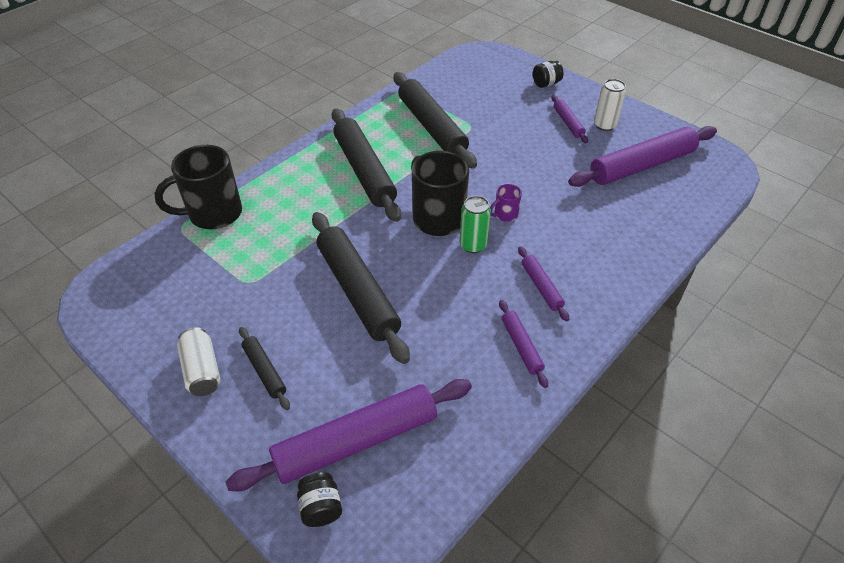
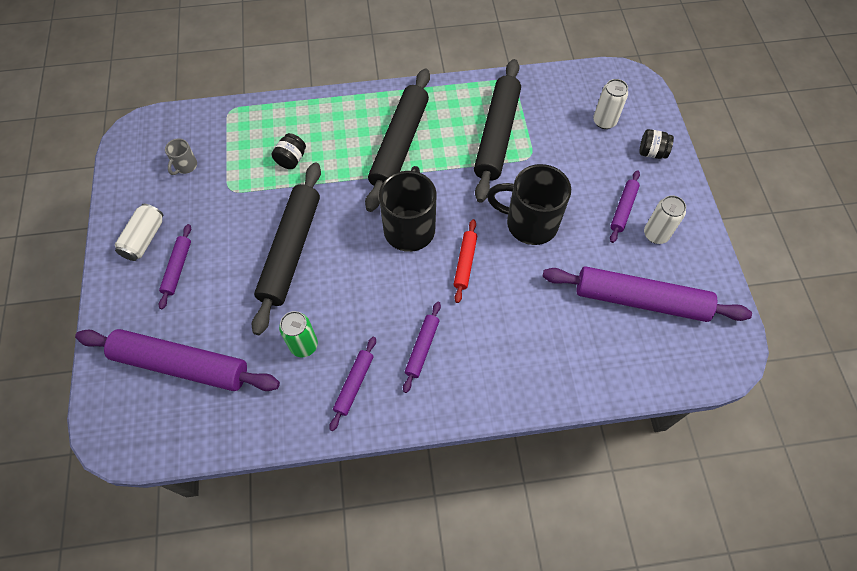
camera: 40 degrees right, 15 degrees up
(181, 291) = (185, 166): none -> grey mug
(213, 214) = (260, 113): black mug -> black mug (529, 223)
(265, 371) = (177, 268): black rolling pin -> purple rolling pin
(321, 507) = (121, 392): black jar -> black jar (291, 159)
(473, 245) = (410, 273): green can -> green can (304, 345)
(495, 82) = (604, 121): none -> white can
(505, 215) = (465, 263): purple mug -> red rolling pin

